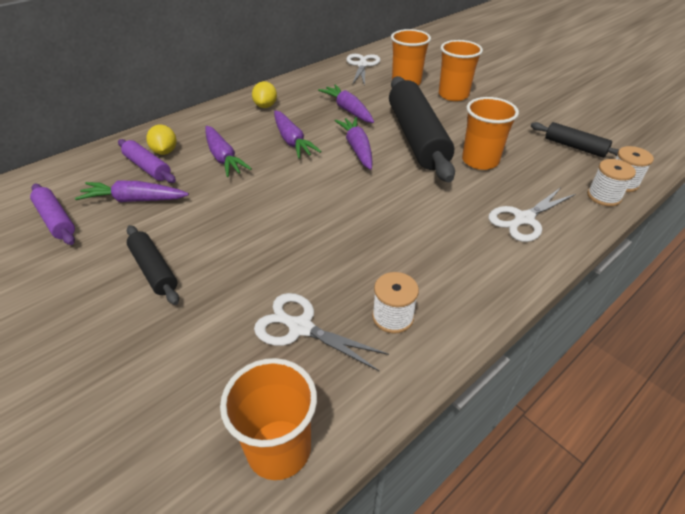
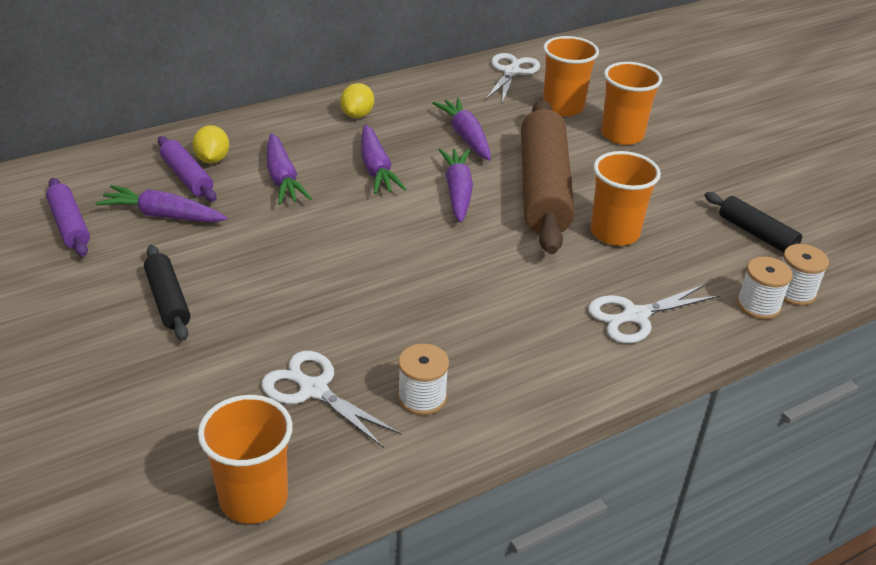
camera: 10 degrees right, 5 degrees down
(416, 137) = (543, 188): black rolling pin -> brown rolling pin

